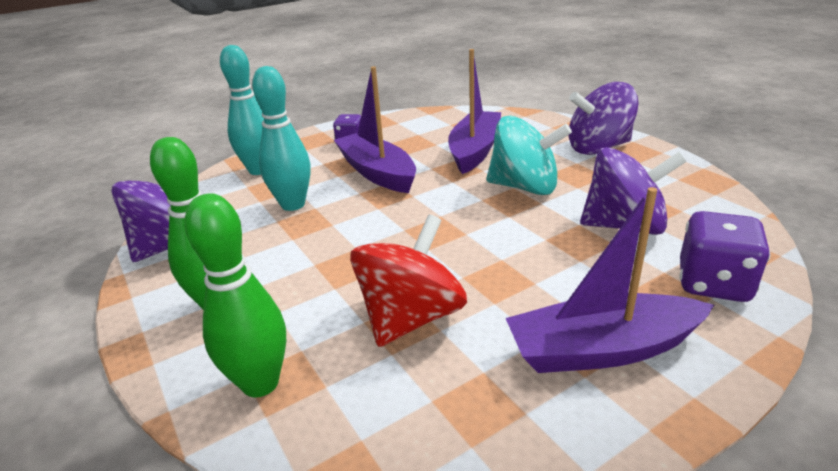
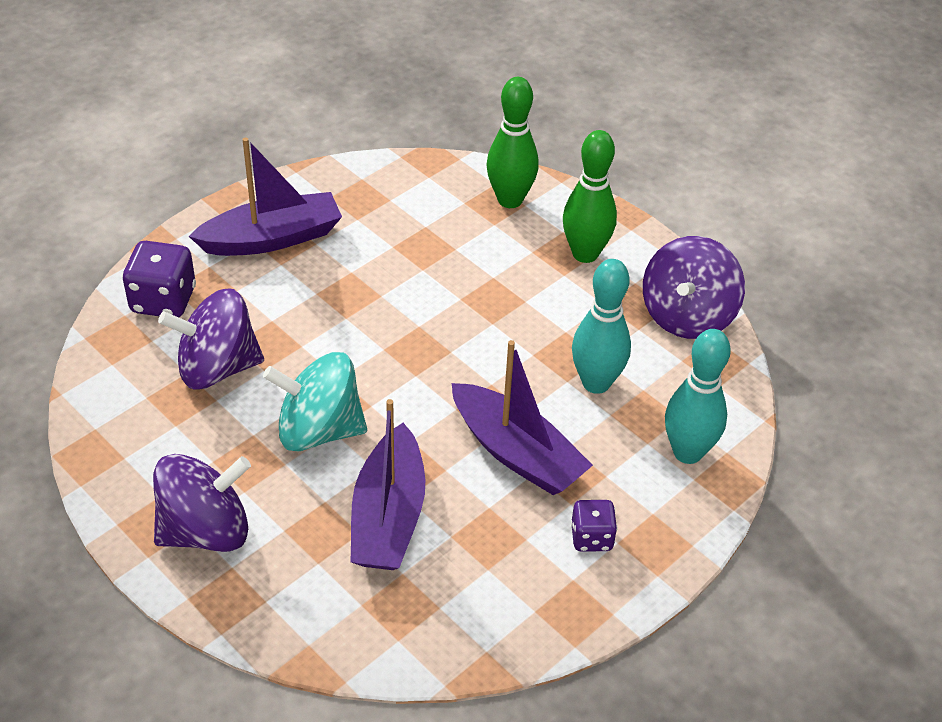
camera: 165 degrees right, 15 degrees up
(411, 317) = (418, 253): red spinning top -> none

